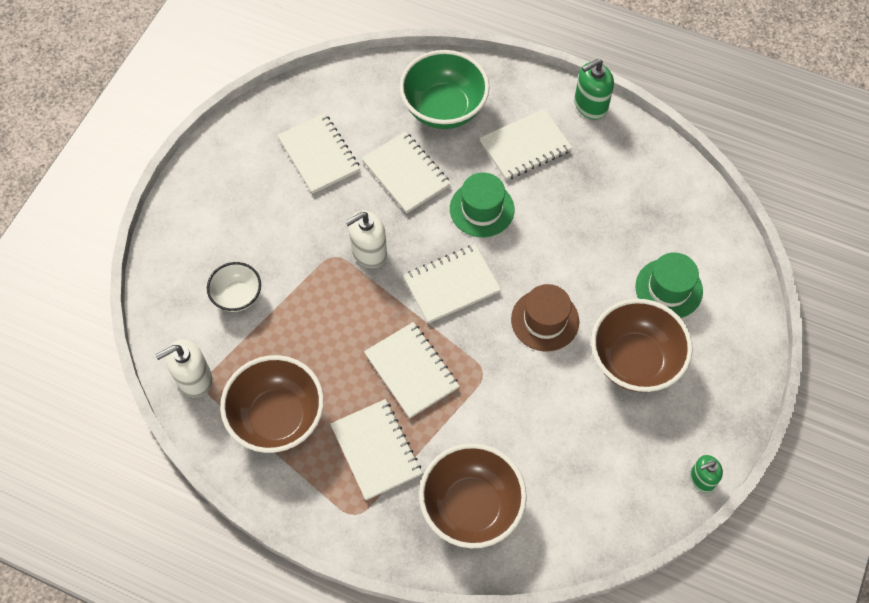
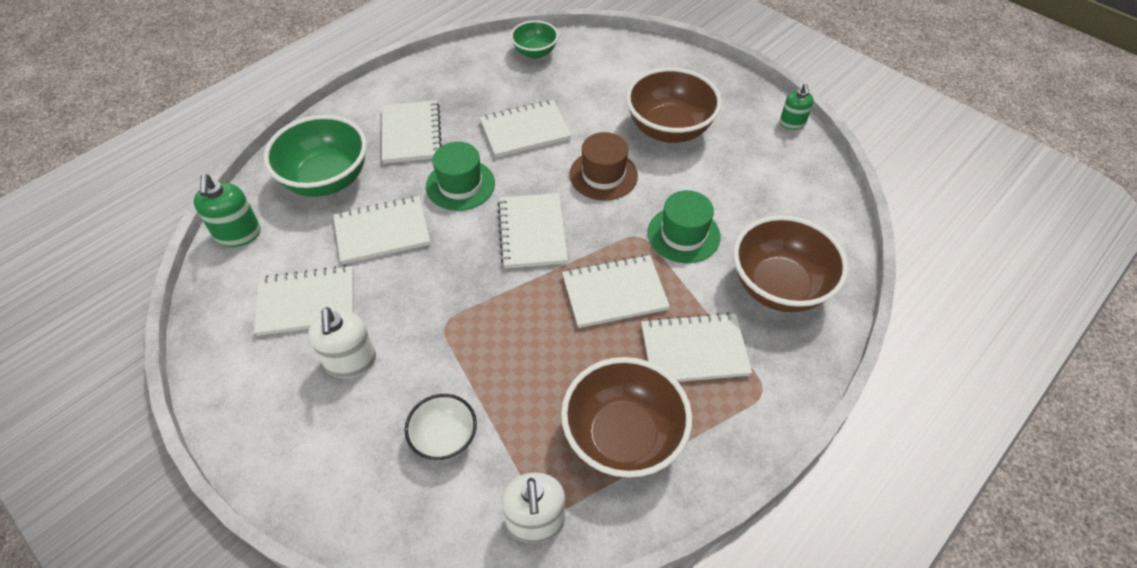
camera: 70 degrees left, 10 degrees down
(369, 252) = (457, 290): white soap dispenser -> white soap dispenser (350, 361)
(572, 235) = (525, 131): none -> white notebook
(590, 105) = (398, 79): green soap dispenser -> green soap dispenser (238, 234)
(668, 289) = (609, 88): green hat -> green hat (683, 234)
(688, 203) = (535, 52): none -> green bowl

